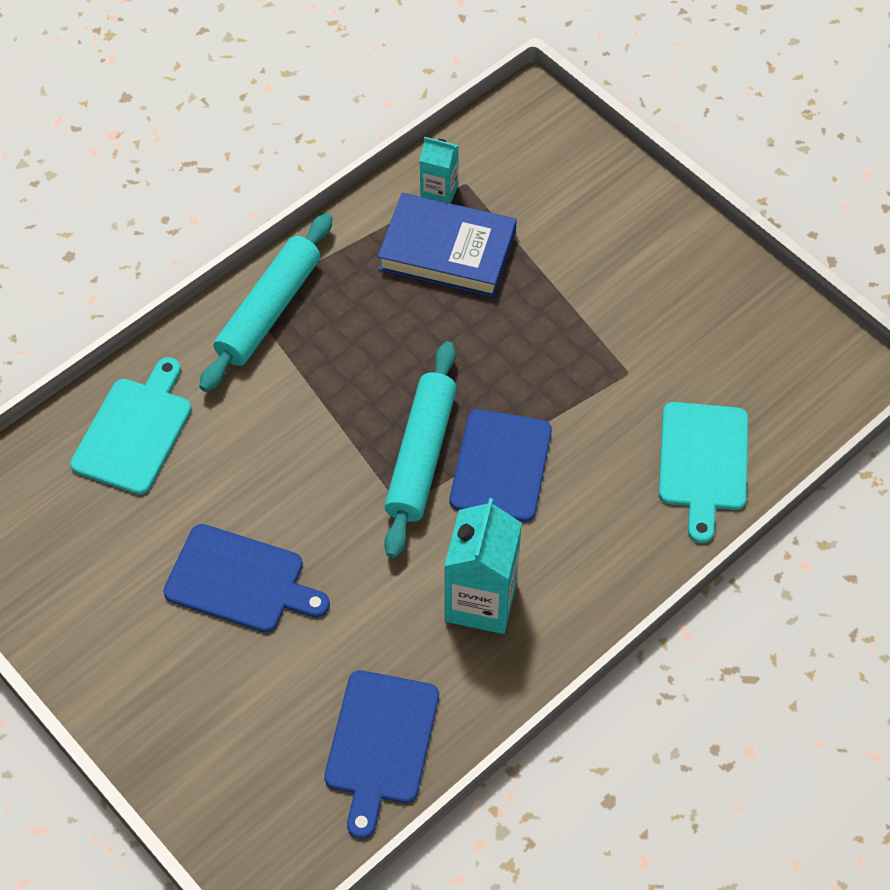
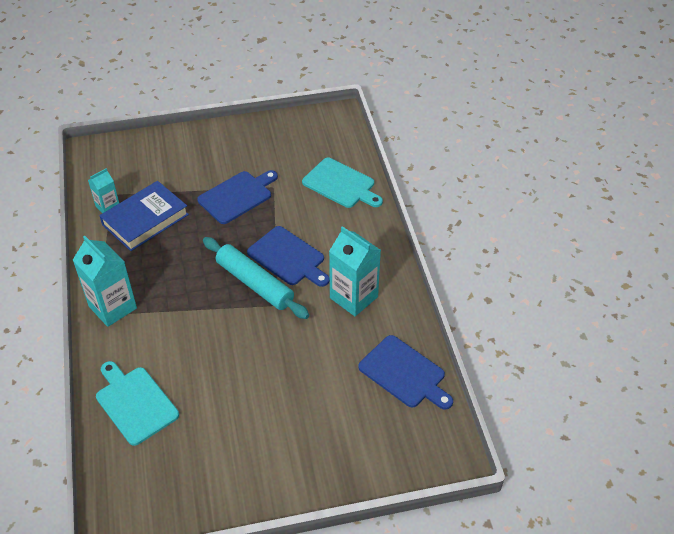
camera: 60 degrees left, 10 degrees down
(240, 581) = (268, 393): blue cutting board -> blue cutting board (237, 196)
(269, 310) = (112, 307): turquoise rolling pin -> turquoise carton

